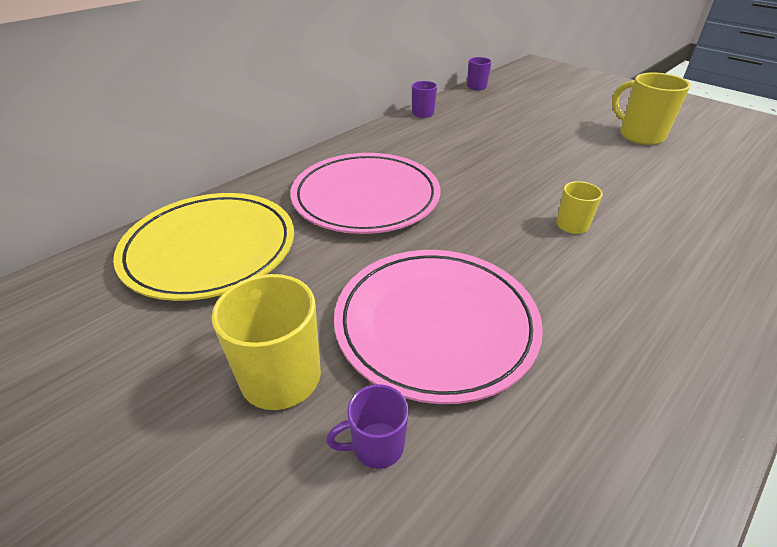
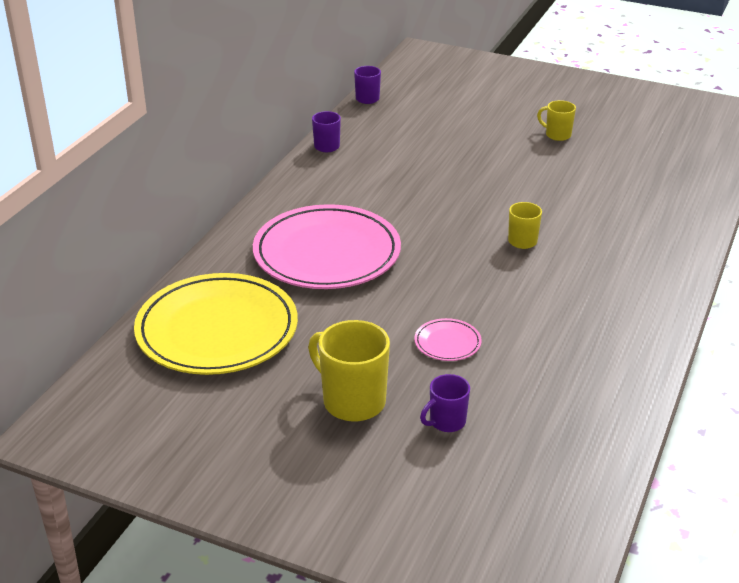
camera: 20 degrees left, 5 degrees down
(435, 325) = (447, 343): pink plate -> pink plate, size x0.41
(640, 135) = (557, 135): yellow mug -> yellow mug, size x0.57

